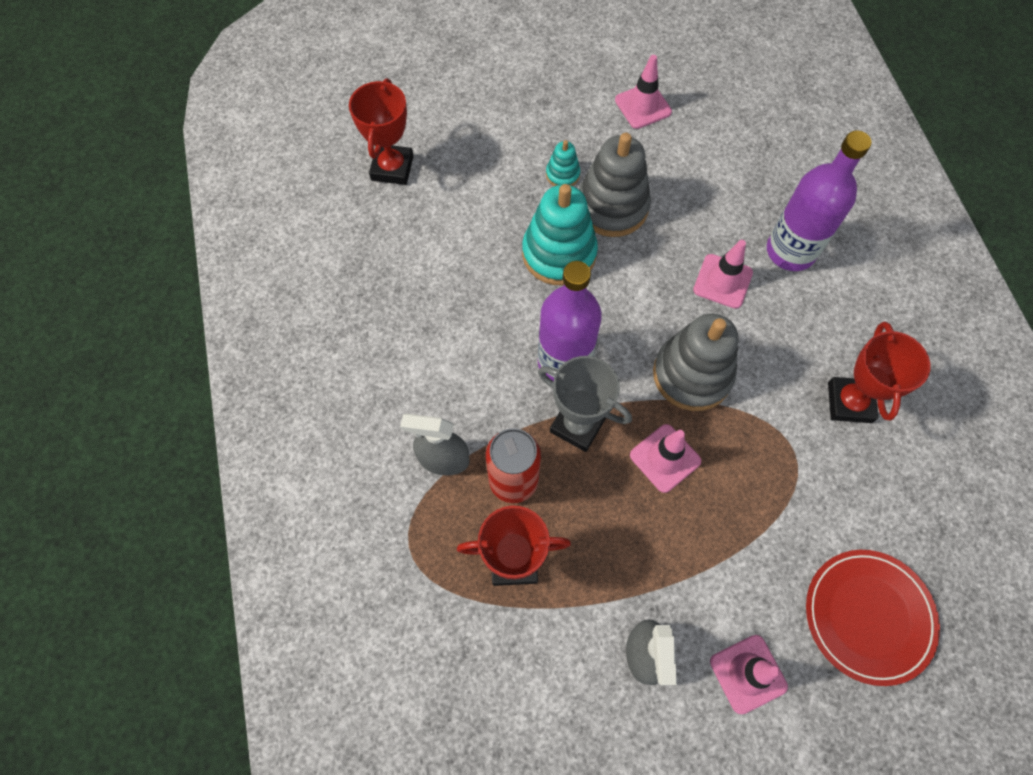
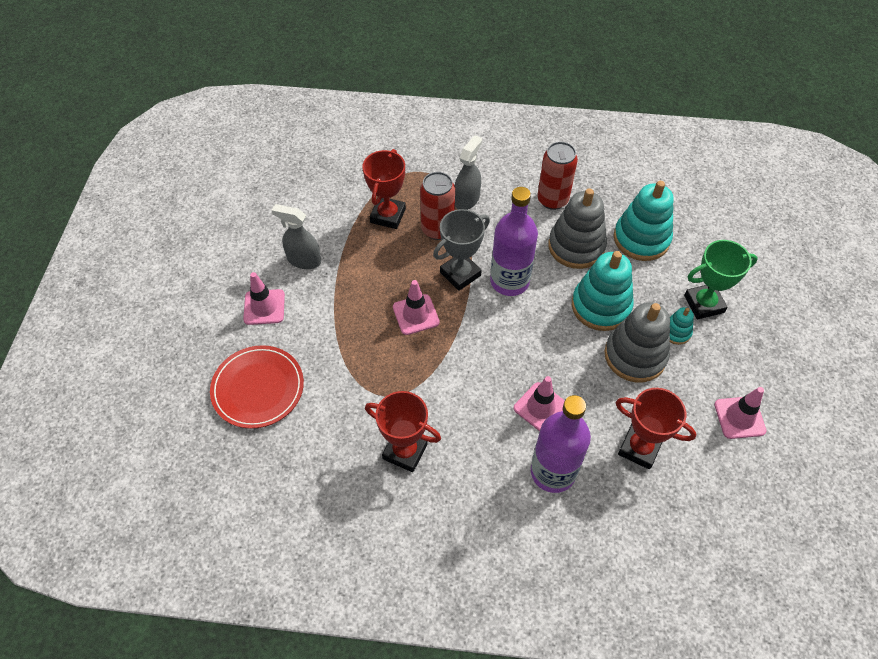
camera: 110 degrees right, 10 degrees down
(392, 168) = (708, 227): red trophy -> red trophy (639, 448)
(406, 348) = (552, 200): none -> red can
(437, 232) = (641, 239): none -> turquoise stacking toy
(512, 155) = (704, 304): none -> green trophy
(692, 374) = (470, 354): grey stacking toy -> grey stacking toy (576, 246)

